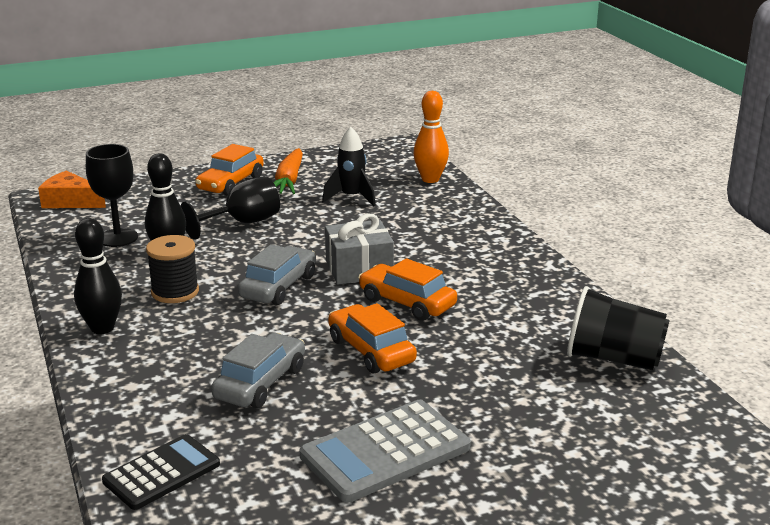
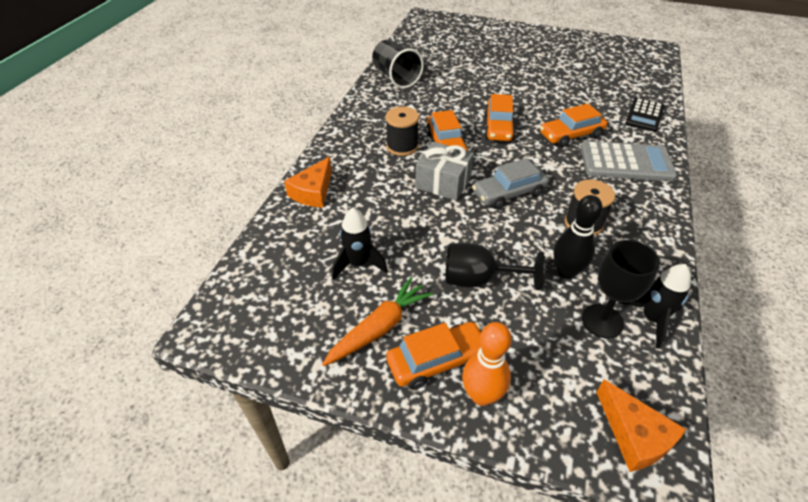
camera: 140 degrees left, 20 degrees up
(74, 253) = (651, 319): none -> black rocket
(102, 328) = (649, 214): black bowling pin -> none
(162, 473) = (644, 115): black calculator -> black calculator turned 60 degrees counterclockwise
(260, 383) = (571, 135): grey car -> orange car
(385, 451) = (540, 86): grey calculator -> grey calculator (626, 162)
(430, 179) = (268, 252): orange bowling pin -> orange bowling pin (481, 395)
(452, 281) = (402, 146): none -> black spool
(468, 217) = (313, 192): none -> orange cheese

